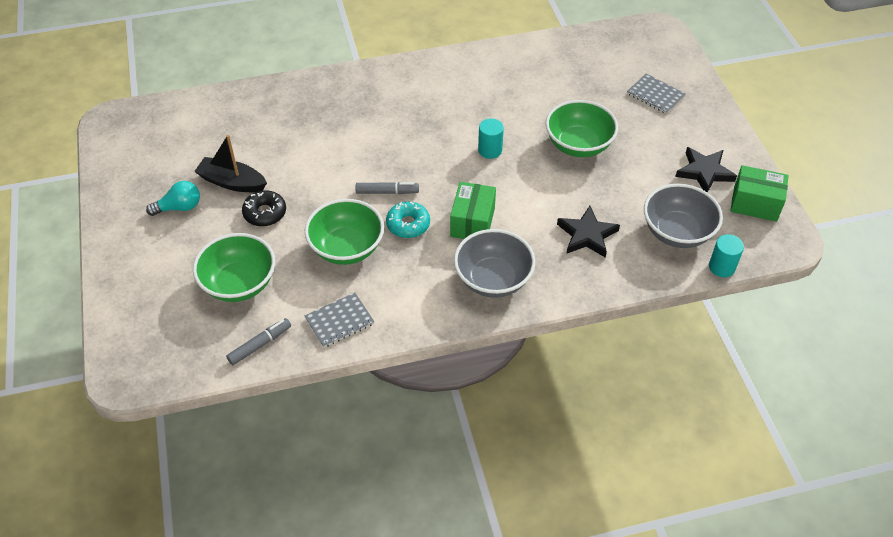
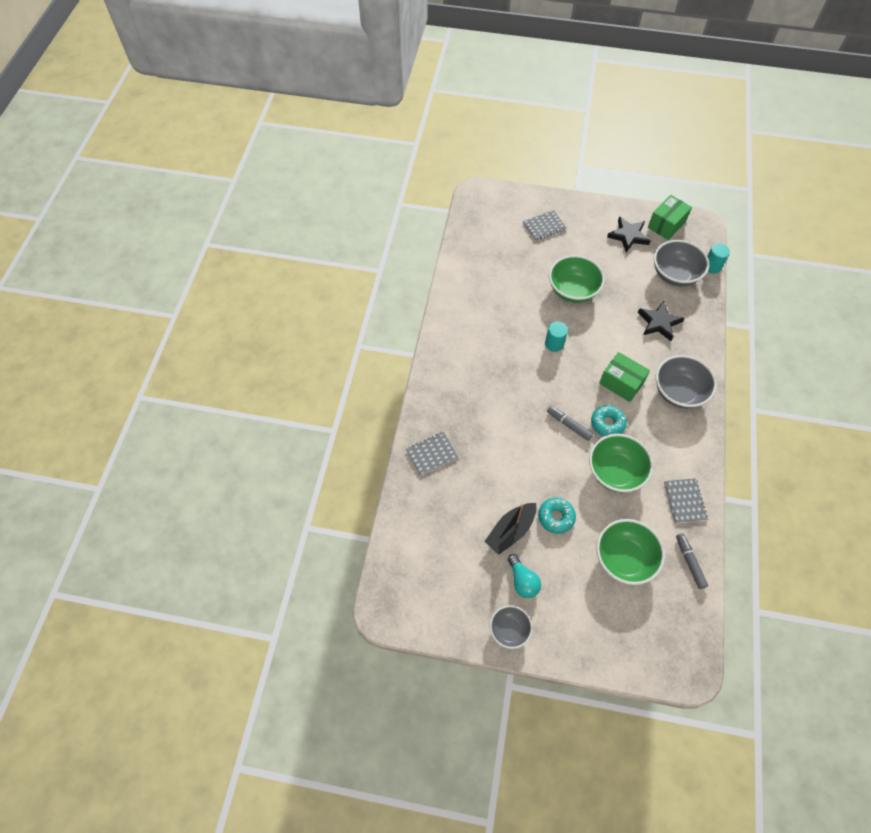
camera: 65 degrees left, 10 degrees up
(122, 213) = (509, 630): none -> grey bowl
(179, 207) = (522, 581): turquoise light bulb -> turquoise light bulb turned 150 degrees clockwise
(265, 213) = (556, 517): black donut -> turquoise donut
(293, 99) = (431, 454): none -> grey notebook
(387, 192) = (568, 425): grey marker -> grey marker turned 75 degrees counterclockwise

